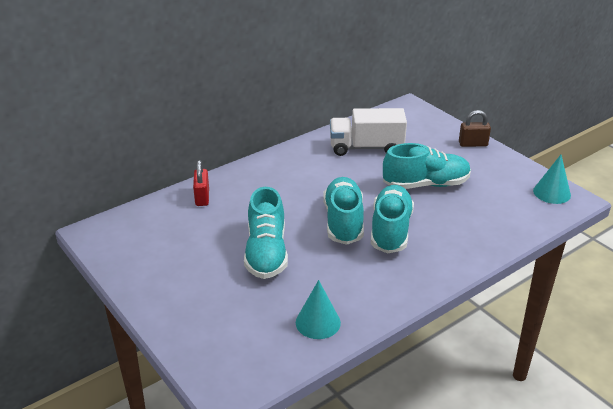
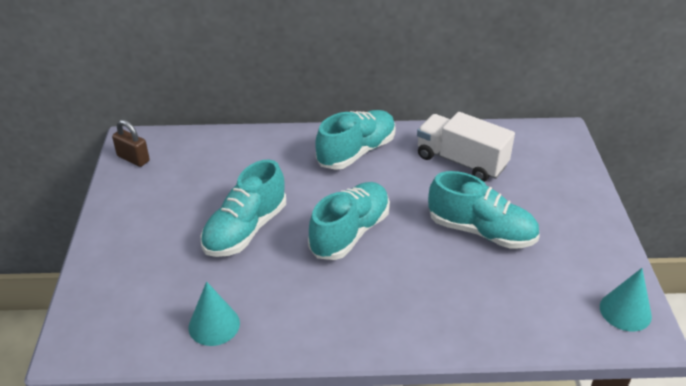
camera: 35 degrees right, 5 degrees up
(202, 197) = (250, 147): red padlock -> none
(390, 230) = (387, 265): turquoise shoe -> turquoise shoe (356, 152)
(473, 144) = (590, 207): brown padlock -> brown padlock (133, 159)

